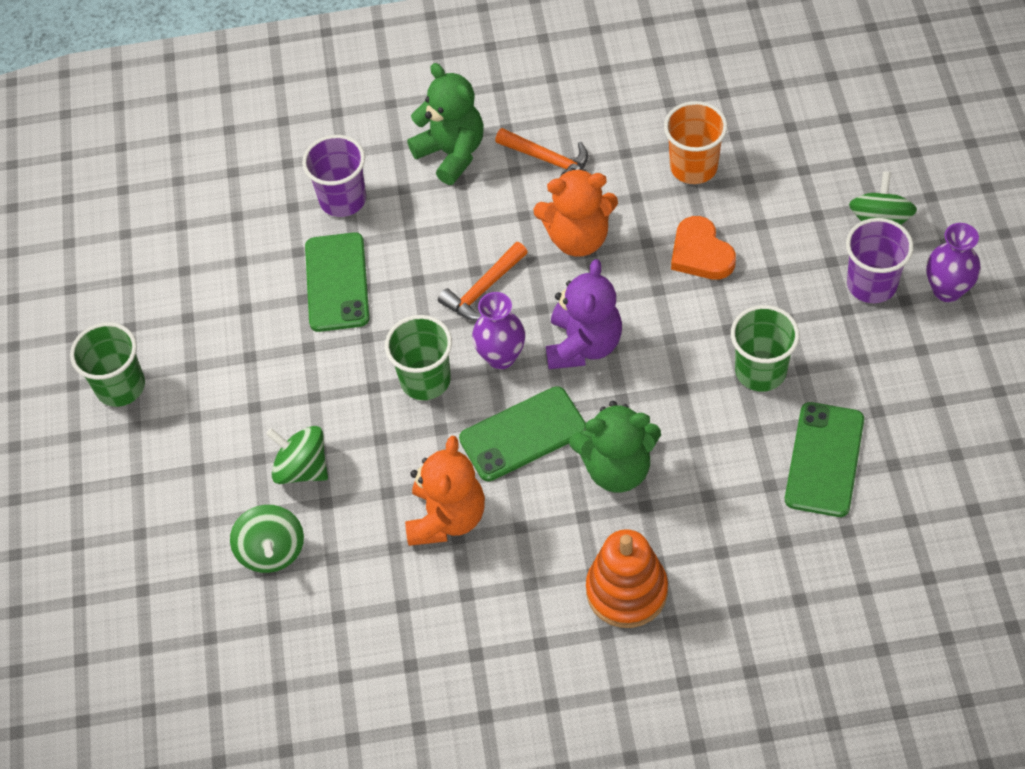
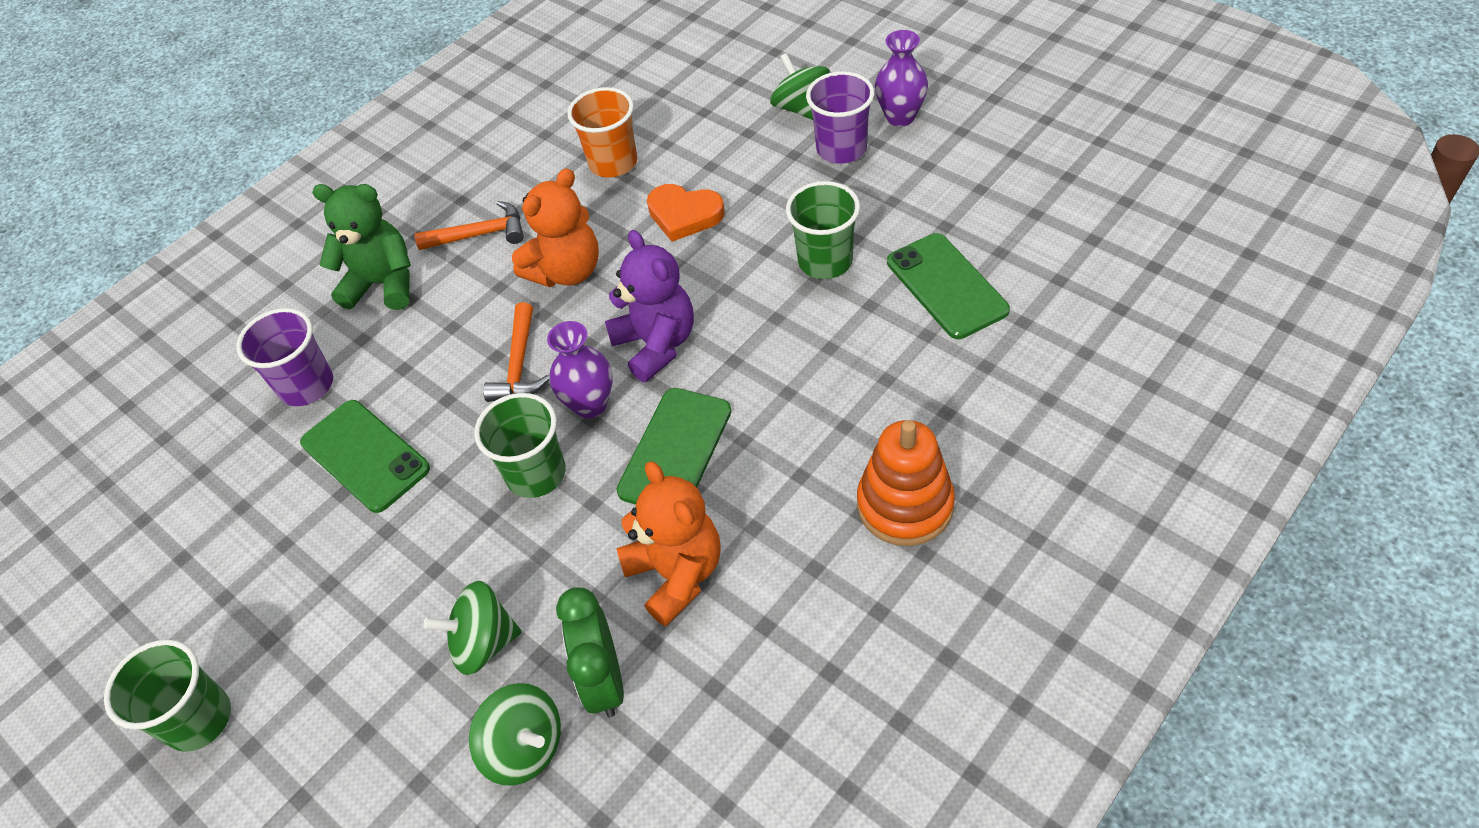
camera: 40 degrees left, 5 degrees down
(347, 548) = (604, 680): none -> green clock
(617, 468) = (788, 415): green teddy bear -> none

